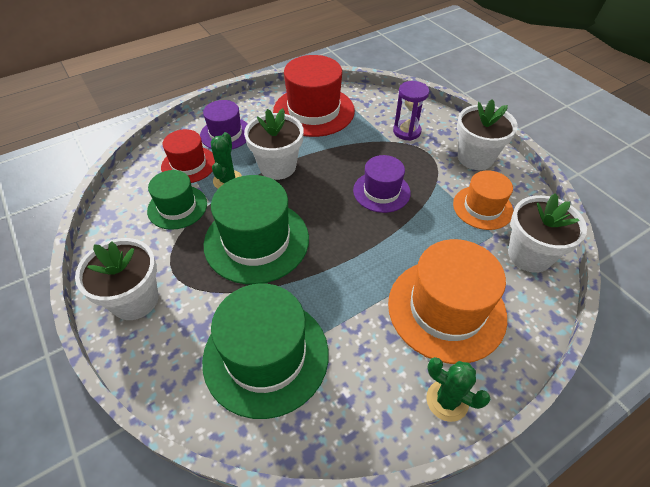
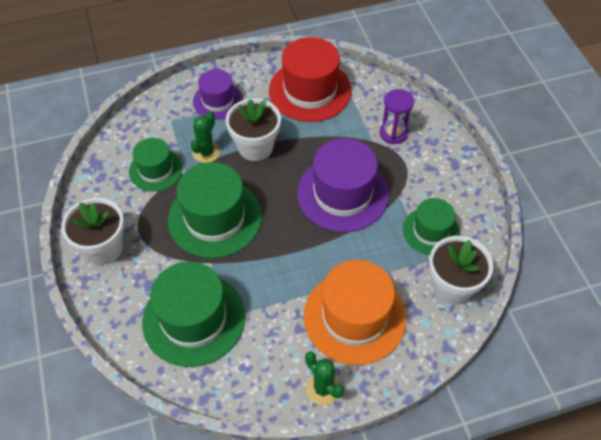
camera: 15 degrees right, 5 degrees up
(189, 164) = (175, 128): red hat -> none
(381, 191) = (342, 194): purple hat -> purple hat, size x1.68
(475, 158) = (449, 177): white flower pot -> none
(482, 207) = (431, 231): orange hat -> green hat

